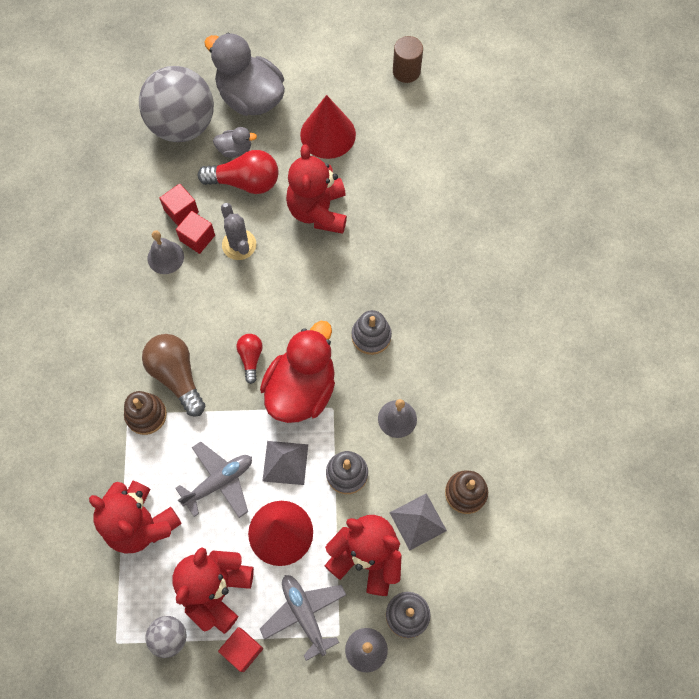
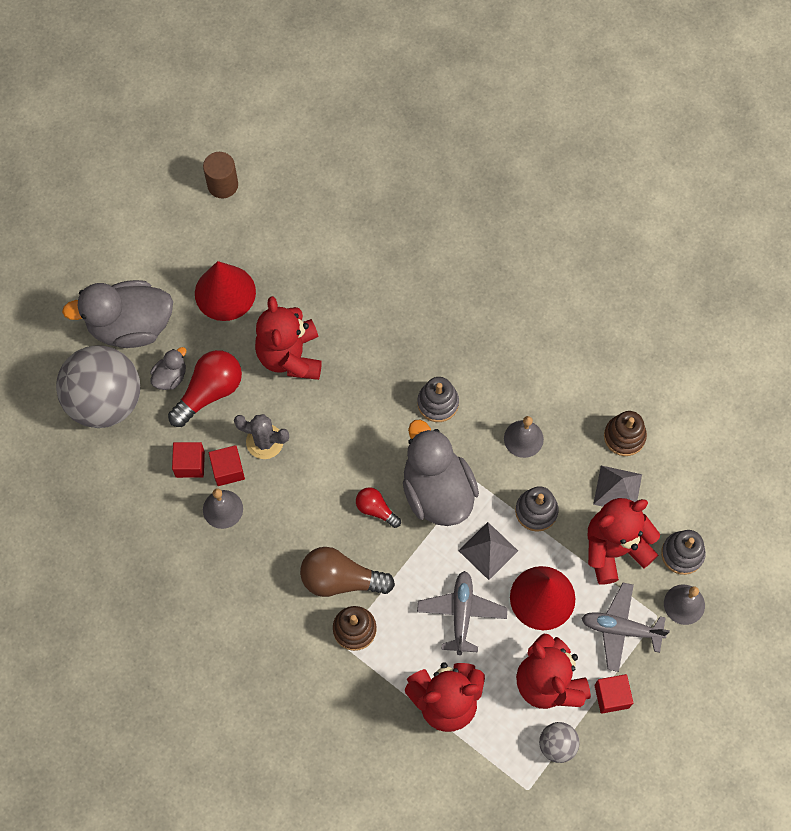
camera: 50 degrees left, 0 degrees up
(301, 389) = (437, 491): red duck -> grey duck
(318, 211) = (290, 356): red teddy bear -> red teddy bear turned 45 degrees clockwise

